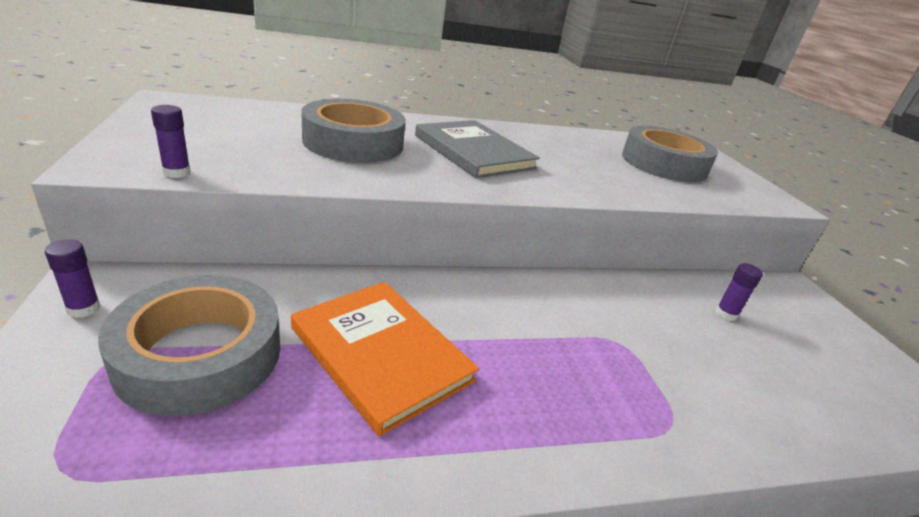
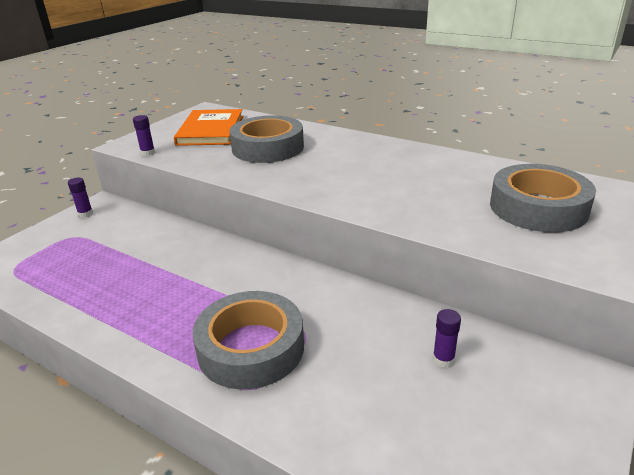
camera: 50 degrees right, 0 degrees up
(200, 354) = (96, 247): grey tape -> grey tape (251, 348)
(381, 354) = (161, 277): orange book -> orange book (211, 130)
(474, 152) = (345, 166): grey book -> none

